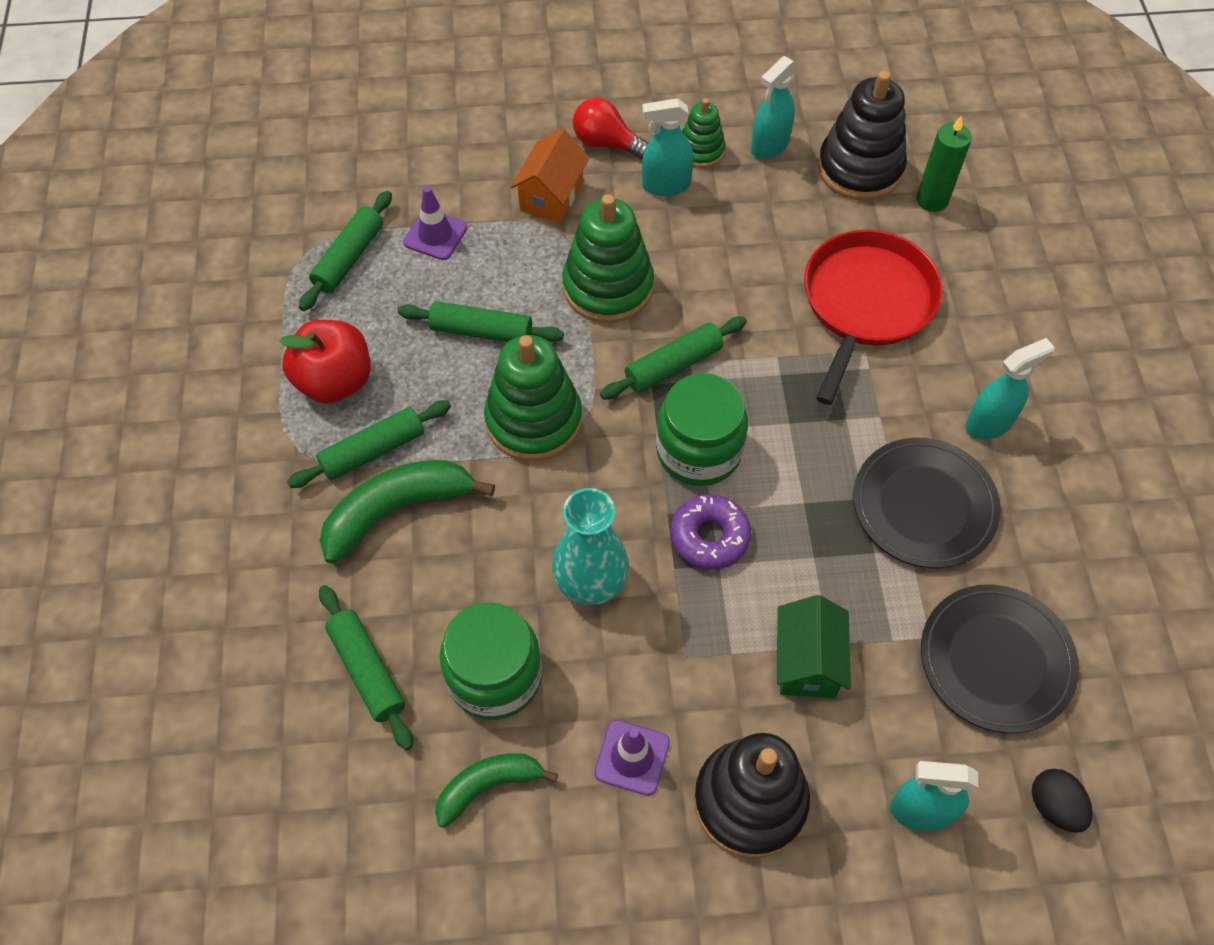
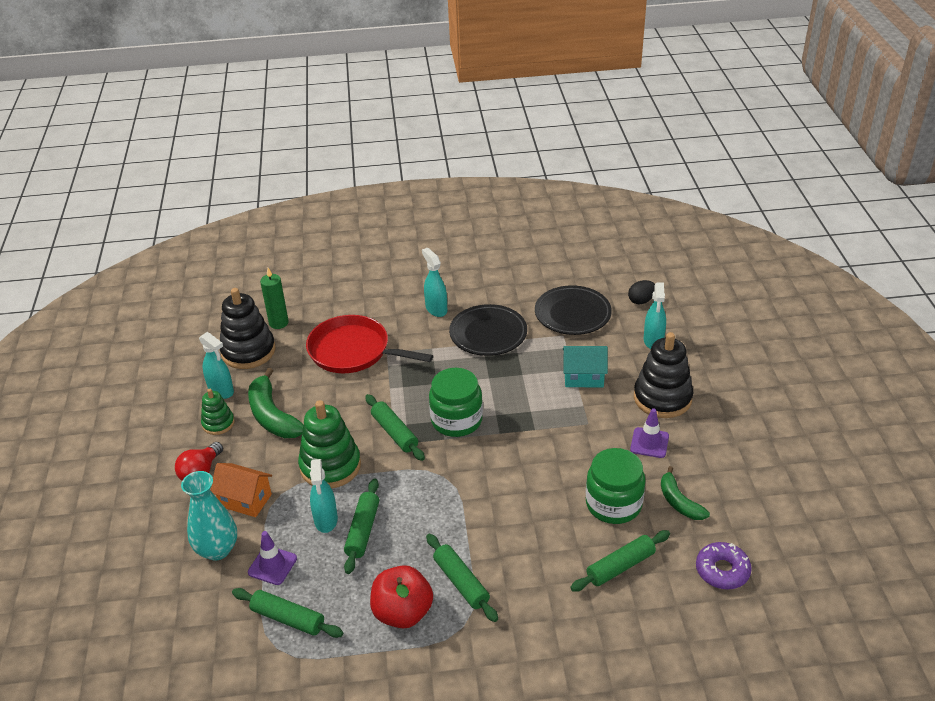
camera: 90 degrees left, 20 degrees down
(397, 510) = (507, 563): green banana -> green banana (272, 416)
(534, 420) = (435, 498): green stacking toy -> none
(591, 582) = (548, 464): turquoise vase -> turquoise vase (217, 549)
(665, 185) = (246, 440): turquoise spray bottle -> turquoise spray bottle (326, 520)
(709, 537) = (513, 415): purple donut -> purple donut (722, 571)
(807, 662) = (583, 377): green house -> turquoise house

